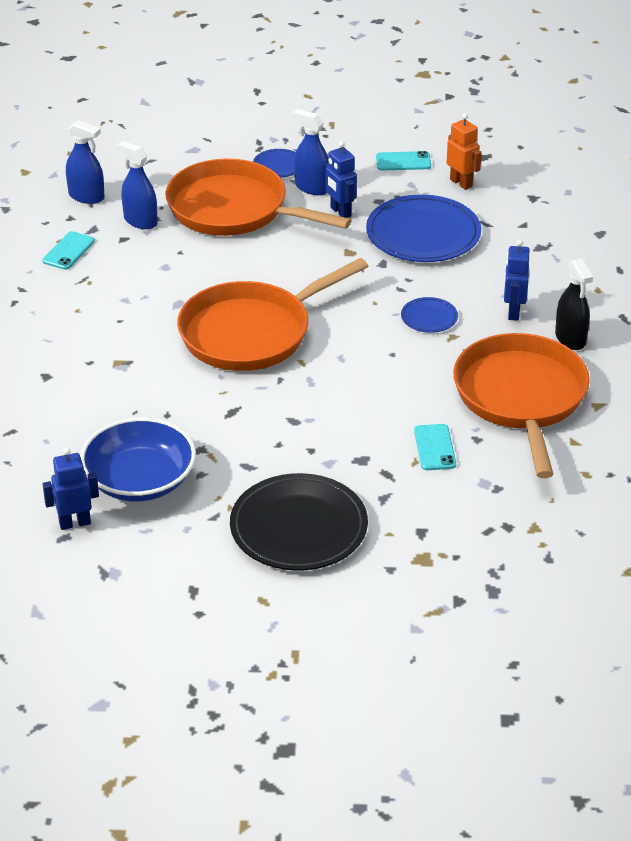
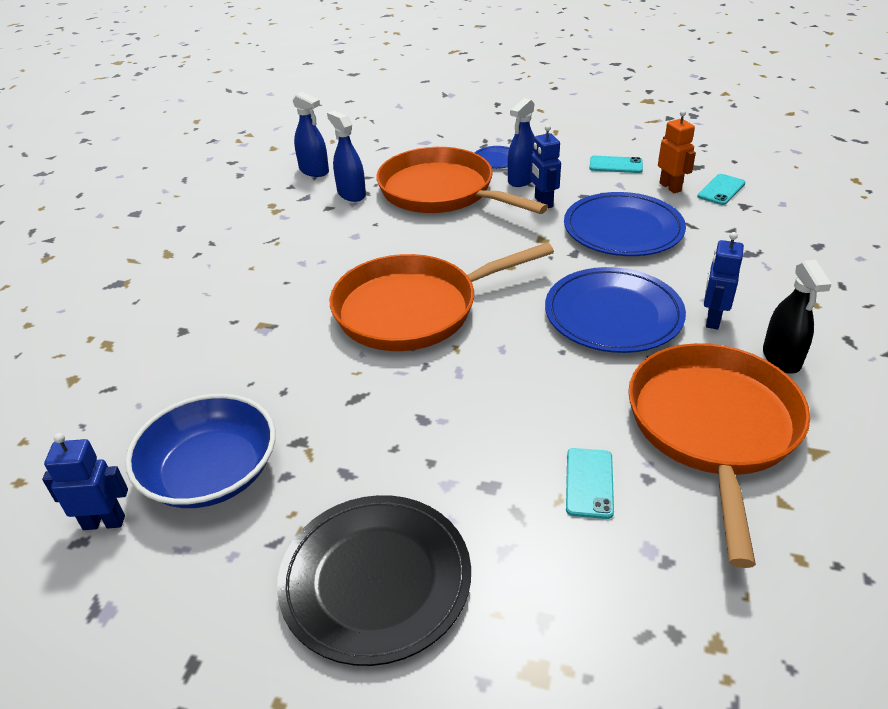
camera: 15 degrees right, 0 degrees up
(68, 251) = (273, 213): turquoise phone -> turquoise phone (721, 190)
(312, 187) = (522, 179): blue spray bottle -> blue spray bottle turned 105 degrees counterclockwise
(429, 317) = (613, 315): blue plate -> blue plate, size x2.13

